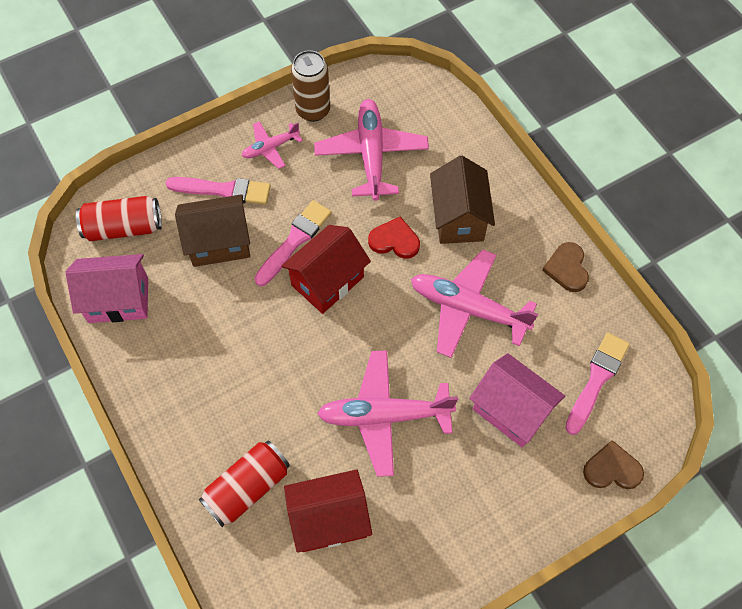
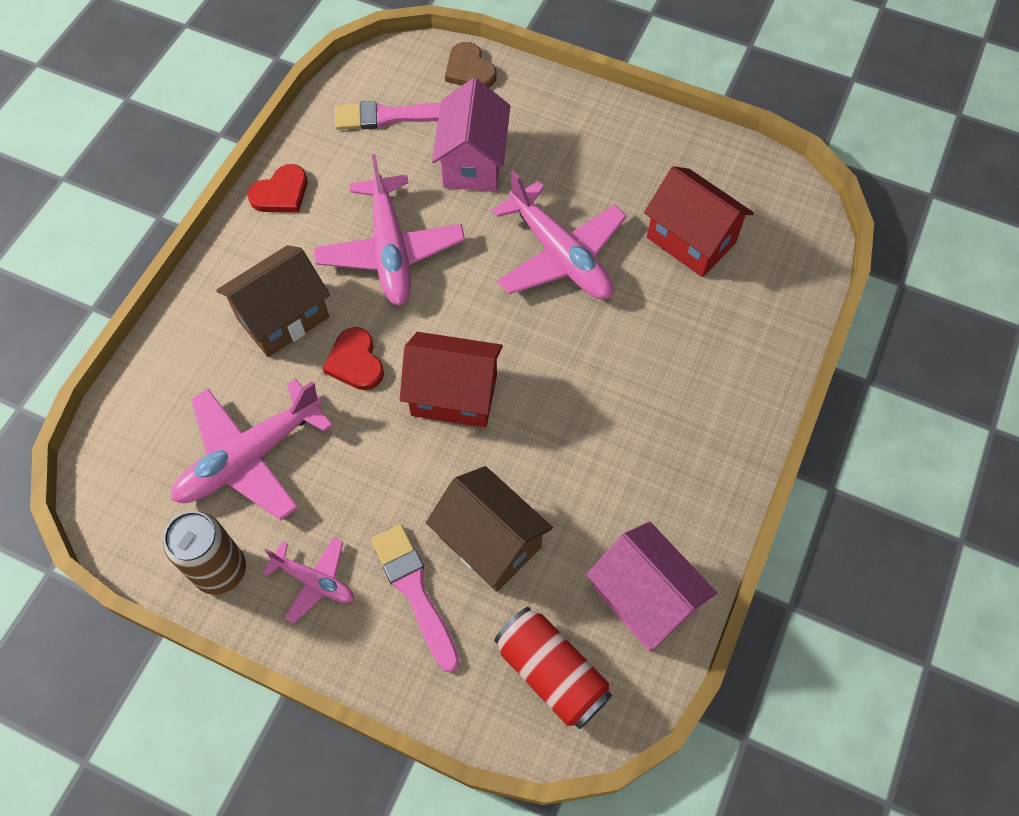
camera: 125 degrees left, 0 degrees up
(247, 488) = (723, 322): red can -> none
(294, 241) = (428, 462): pink brush -> none
(567, 268) = (281, 193): brown heart -> red heart

